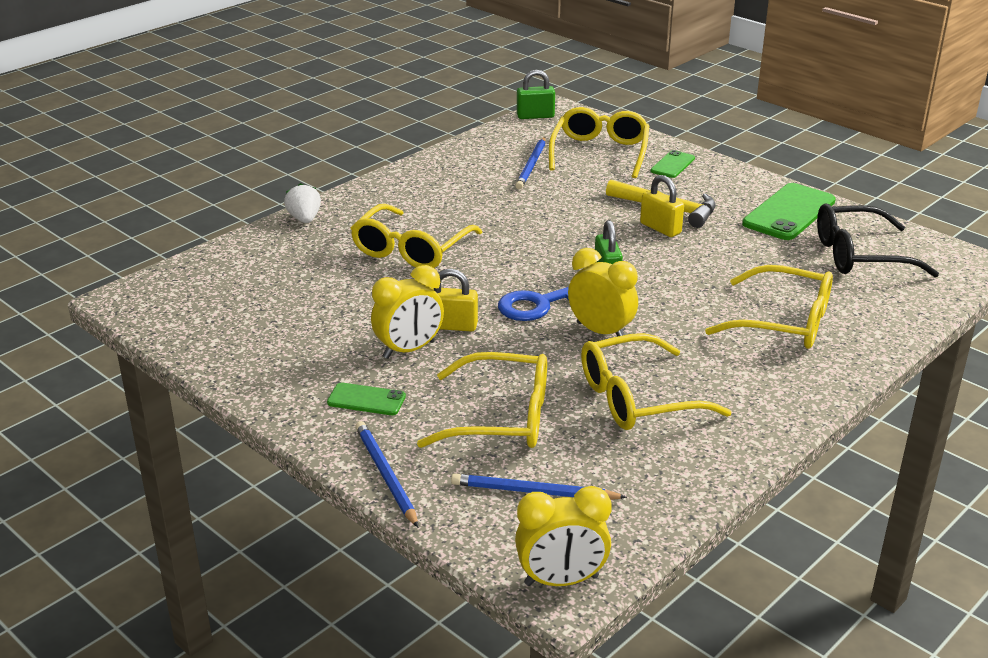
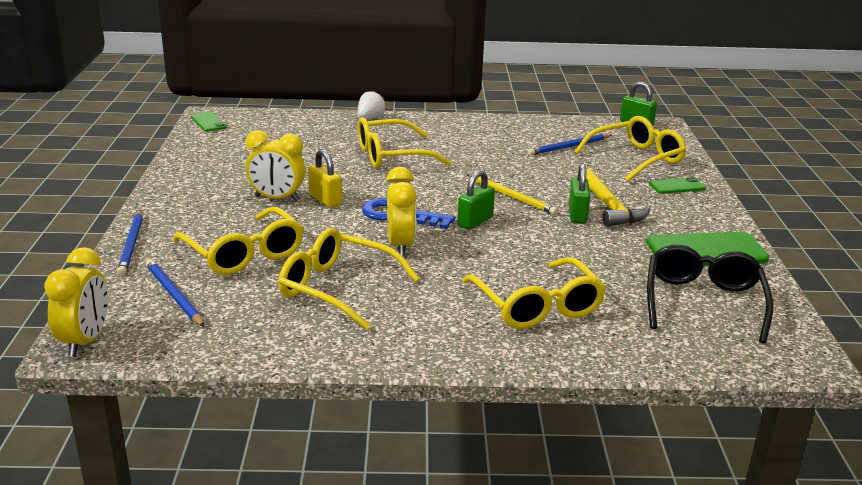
camera: 45 degrees right, 5 degrees down
(366, 400) = (204, 208): green phone -> green phone (208, 122)
(386, 475) = (132, 244): blue pencil -> blue pencil turned 150 degrees clockwise
(561, 580) = (85, 341): yellow clock -> yellow clock turned 120 degrees counterclockwise
(585, 238) = (511, 196): none -> yellow pencil
(660, 228) = (577, 215): yellow padlock -> green padlock
(859, 255) = (703, 302): black glasses -> black glasses turned 60 degrees clockwise

